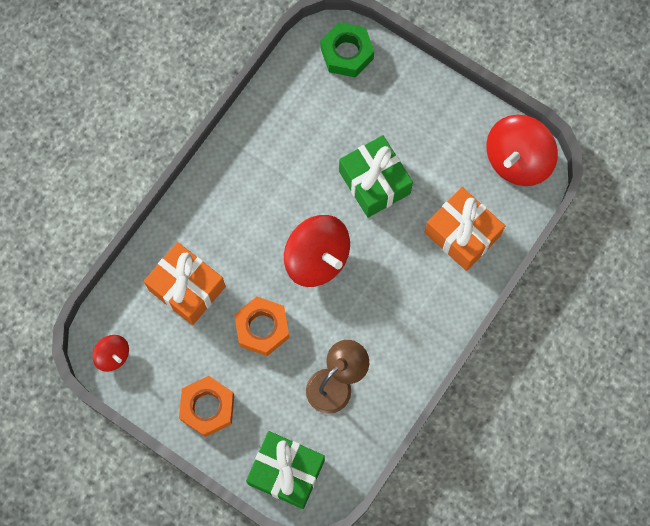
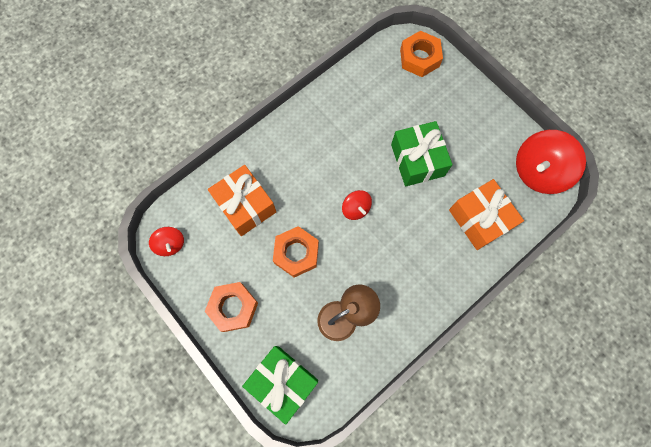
camera: 15 degrees right, 0 degrees up
(317, 259) = (356, 209): red spinning top -> red spinning top, size x0.51
(347, 53) = (419, 58): green nut -> orange nut

